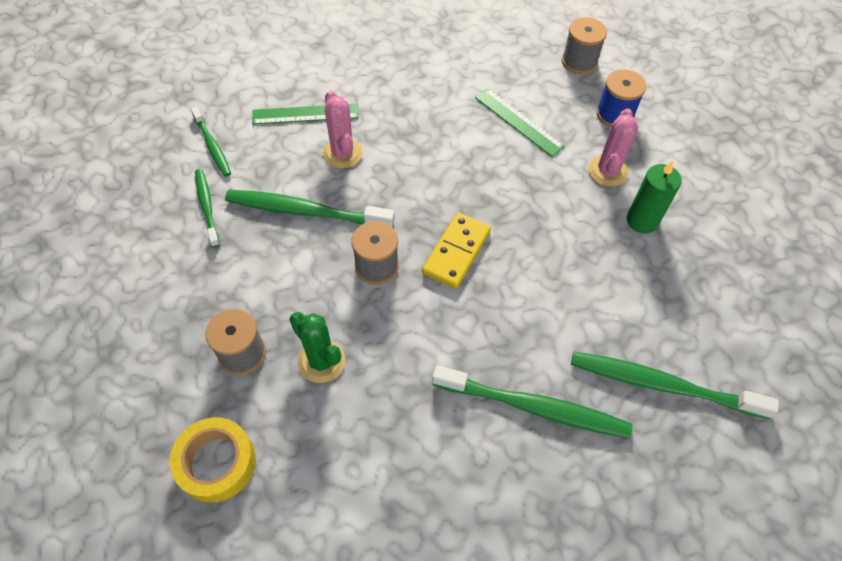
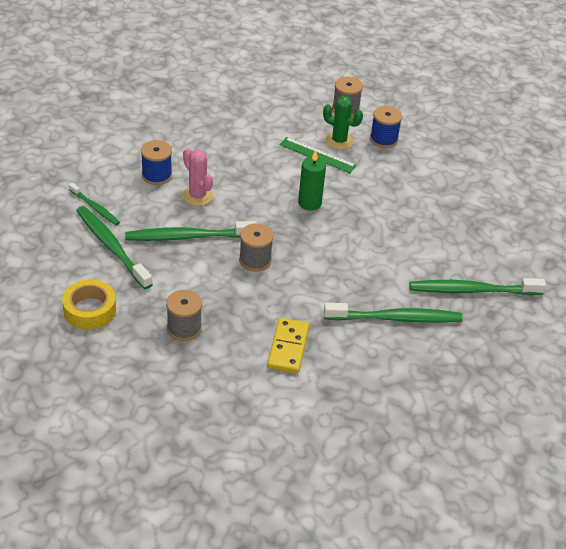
camera: 20 degrees left, 15 degrees down
(207, 206) = (111, 246): green toothbrush -> green toothbrush, size x1.76
(216, 463) = (198, 391): yellow tape -> yellow tape (90, 310)
(305, 114) = (157, 175): green ruler -> blue spool
(321, 361) = (242, 322): green cactus -> green cactus (339, 141)
(456, 252) = (307, 242): yellow domino -> yellow domino (288, 347)
(607, 171) = (392, 175): pink cactus -> none
(642, 220) = (426, 201): green candle -> green candle (309, 203)

